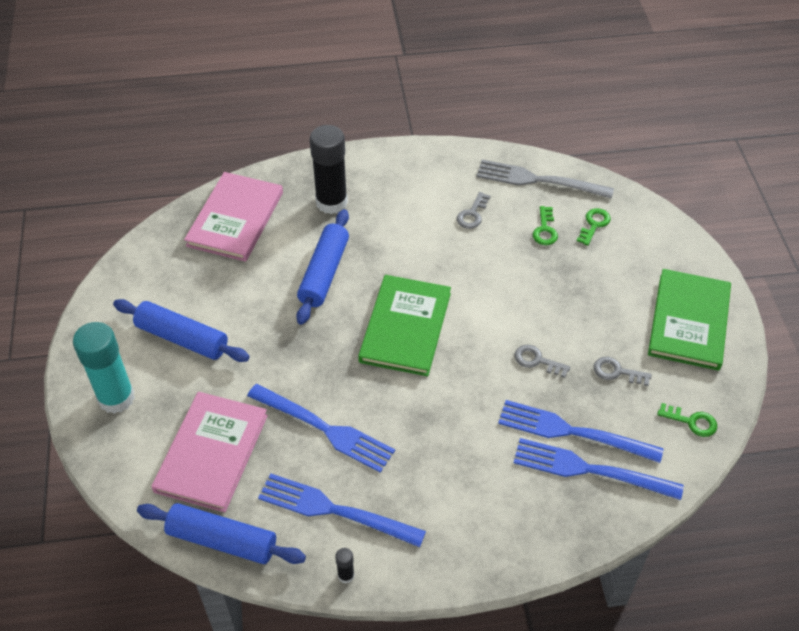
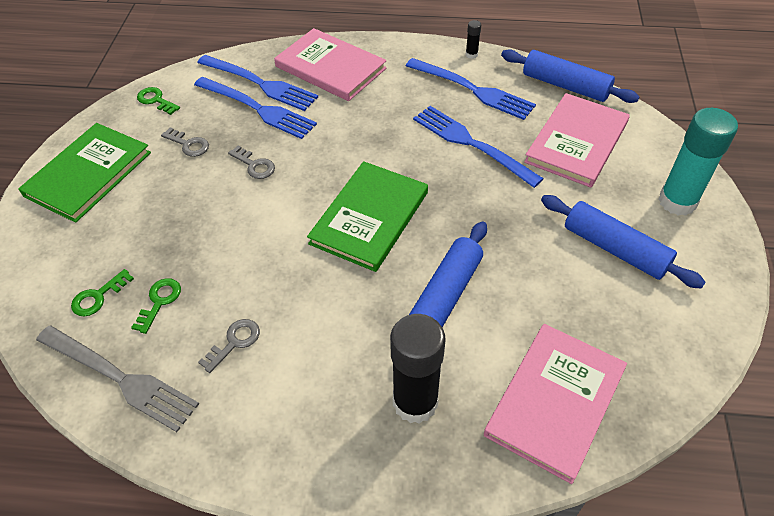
camera: 165 degrees left, 0 degrees up
(518, 514) = (330, 67): none -> pink book

